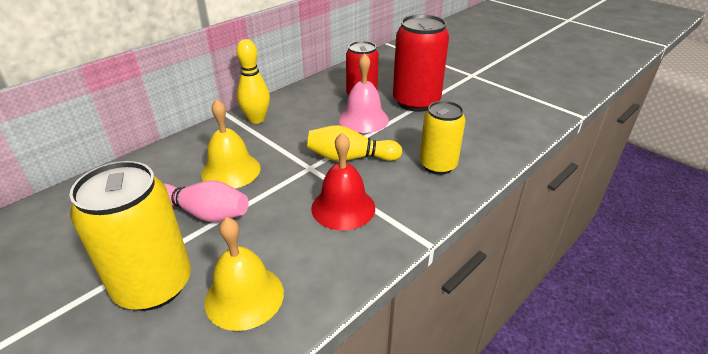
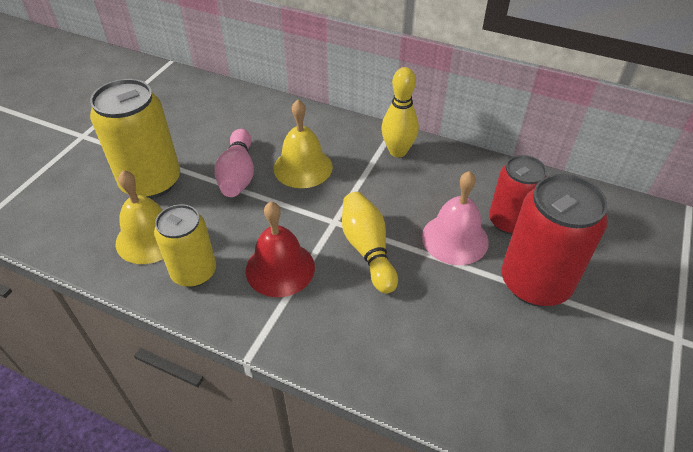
camera: 70 degrees right, 10 degrees up
(438, 165) = (394, 339): yellow can -> yellow can (194, 272)

